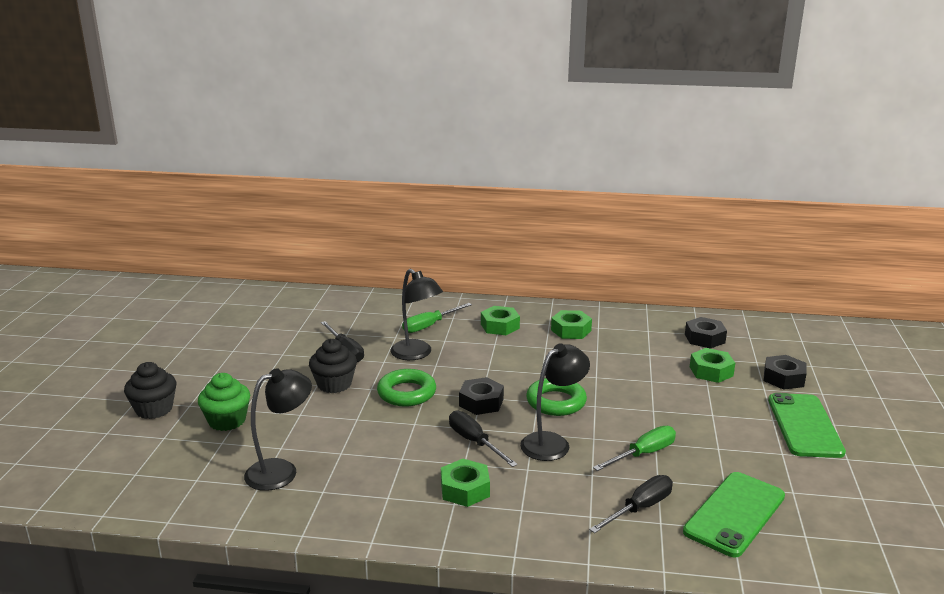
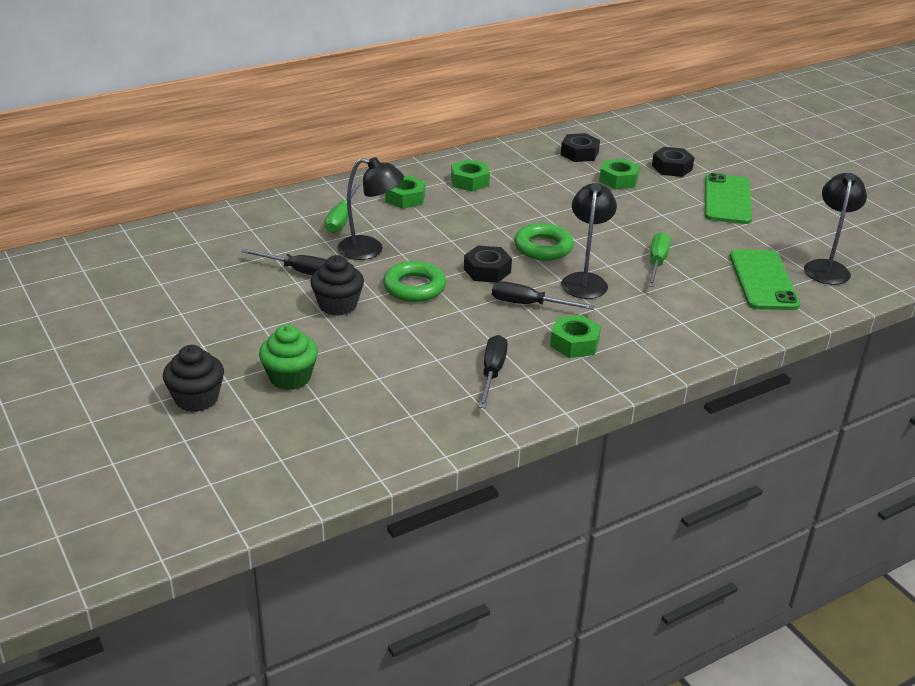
camera: 40 degrees left, 10 degrees up
(281, 471) = (411, 395): black lamp -> black lamp (827, 267)
(640, 508) = (705, 303): black screwdriver -> black screwdriver (492, 373)
(804, 425) = (727, 199): green phone -> green phone turned 45 degrees clockwise

